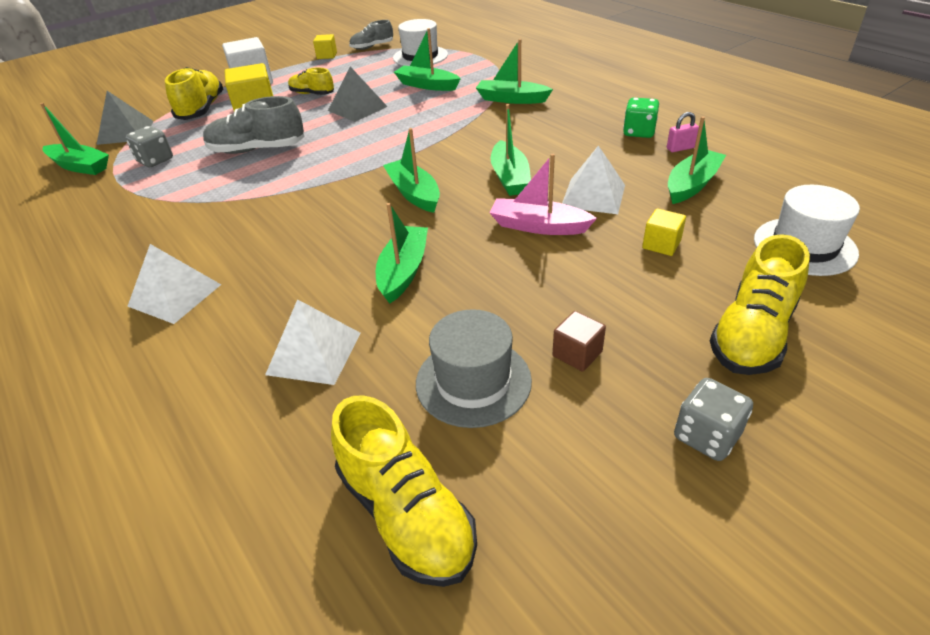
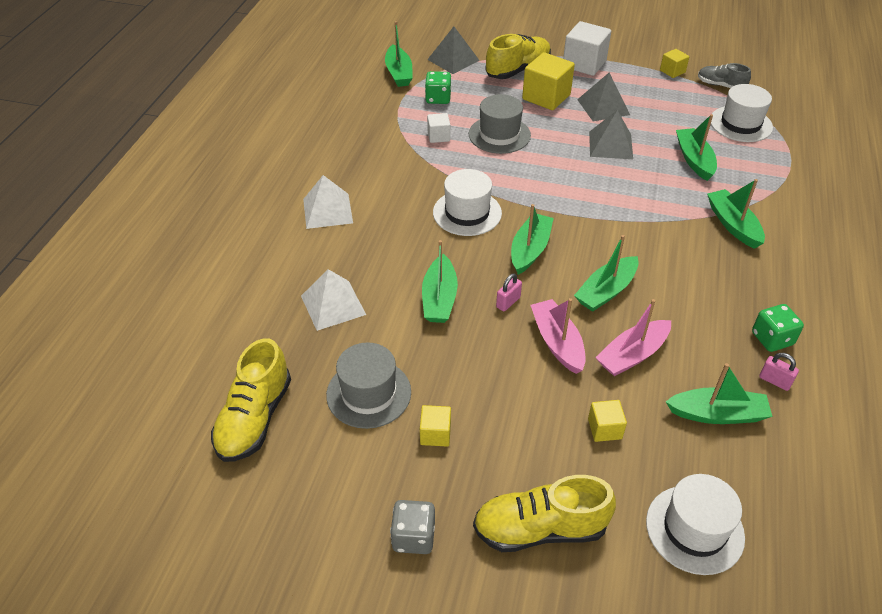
camera: 50 degrees right, 5 degrees up
(155, 160) = (438, 98): grey dice -> green dice
(201, 180) = (438, 136): none -> white cube
(257, 150) = (499, 135): grey shoe -> grey hat
(312, 94) = (603, 107): yellow shoe -> grey pyramid
(320, 207) = (467, 213): none -> white hat
(403, 271) = (439, 298): green boat -> green boat turned 120 degrees clockwise
(460, 232) = (508, 302): none -> pink padlock
(577, 354) = (435, 434): brown cube -> yellow cube
(593, 195) = (632, 355): white pyramid -> pink boat

